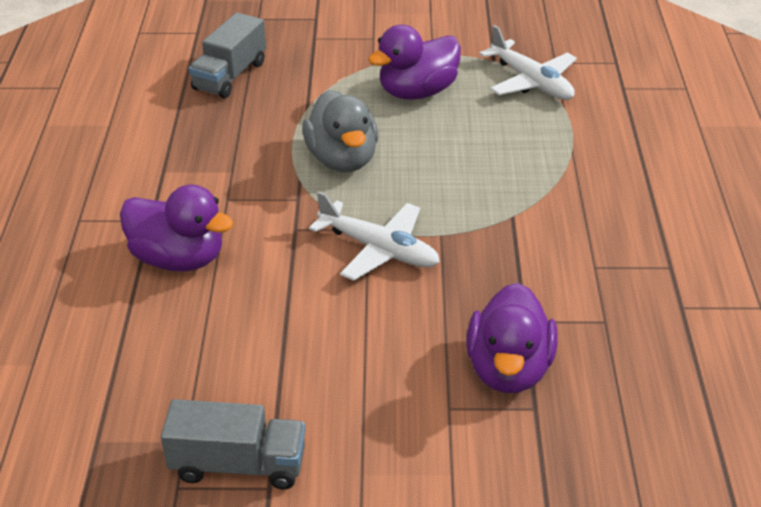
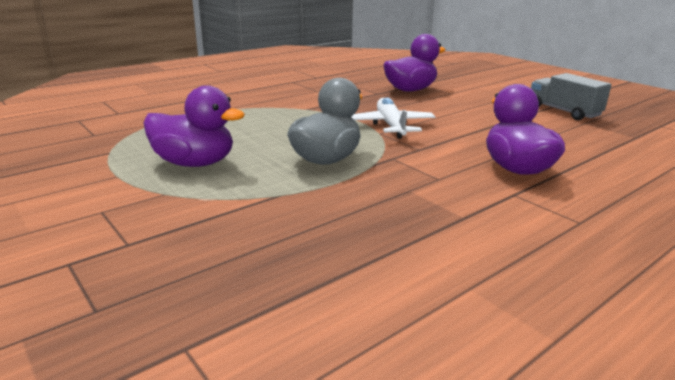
camera: 130 degrees left, 15 degrees down
(230, 76) = (272, 258): grey truck -> none
(531, 81) = (135, 135): white plane -> none

